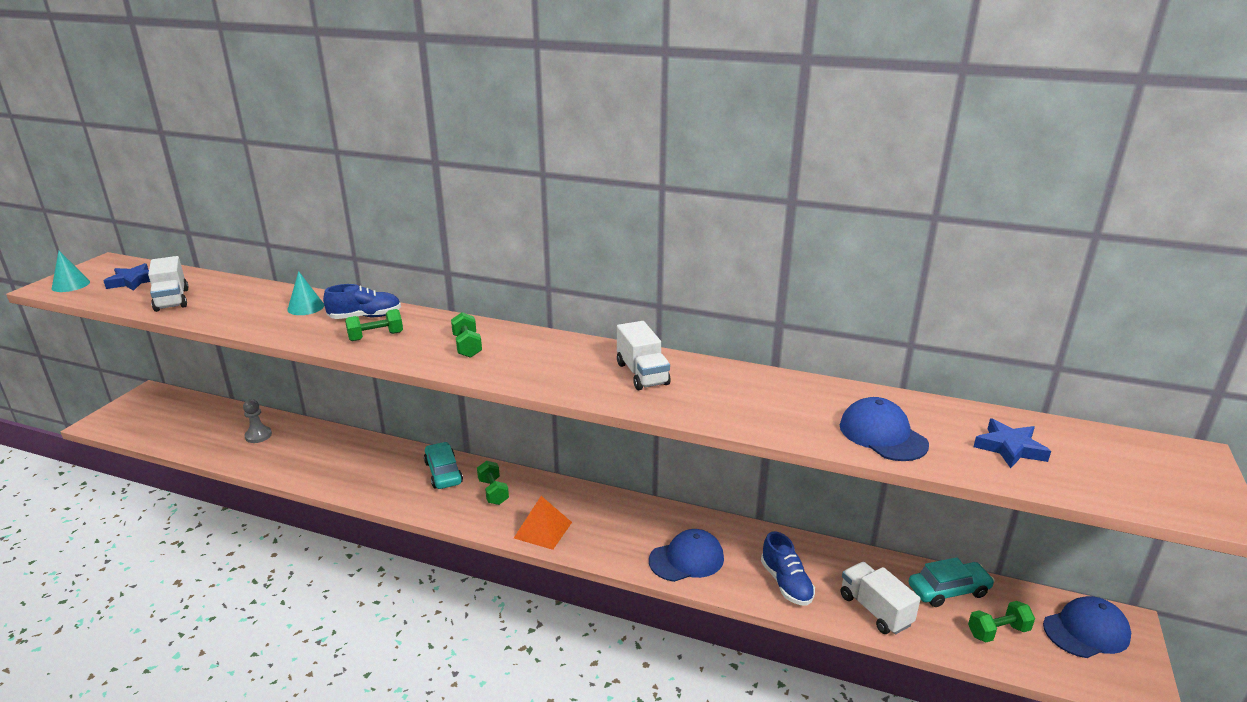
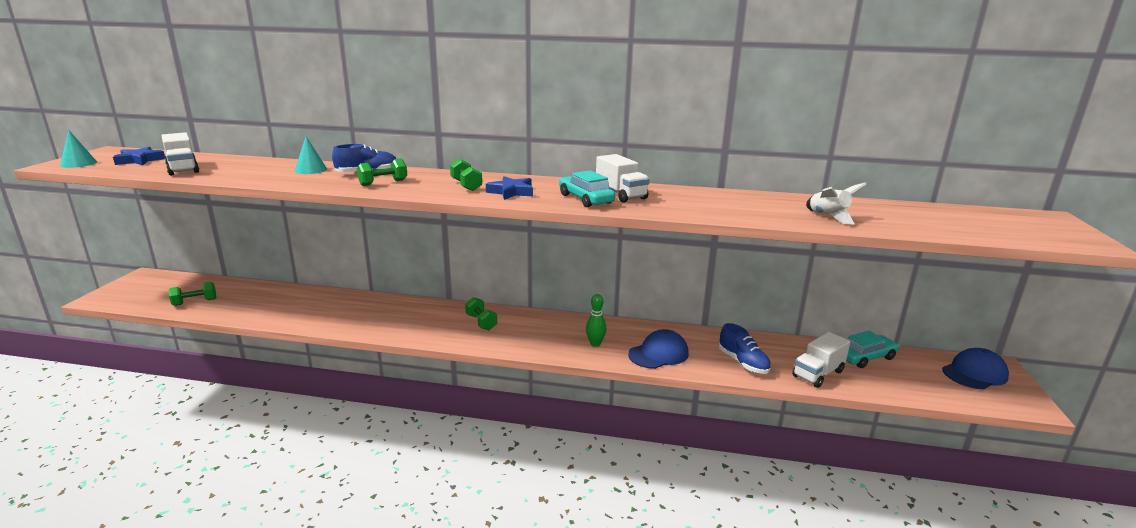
camera: 10 degrees left, 5 degrees down
(258, 436) = (257, 298): grey pawn -> none
(443, 472) = (433, 313): turquoise car -> turquoise car (586, 199)
(543, 530) = (533, 344): orange pyramid -> none
(616, 536) = (595, 343): none -> green bowling pin
(875, 610) = (818, 374): white truck -> white truck turned 90 degrees counterclockwise
(882, 435) = (828, 217): blue cap -> white rocket
(998, 632) = (913, 379): green dumbbell -> green dumbbell (195, 302)
(1010, 448) = (924, 219): blue star -> blue star (511, 192)

